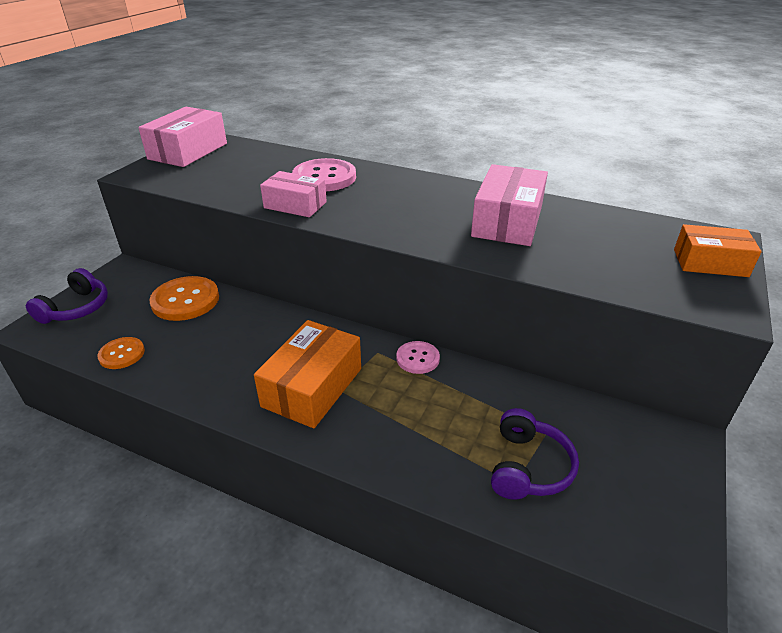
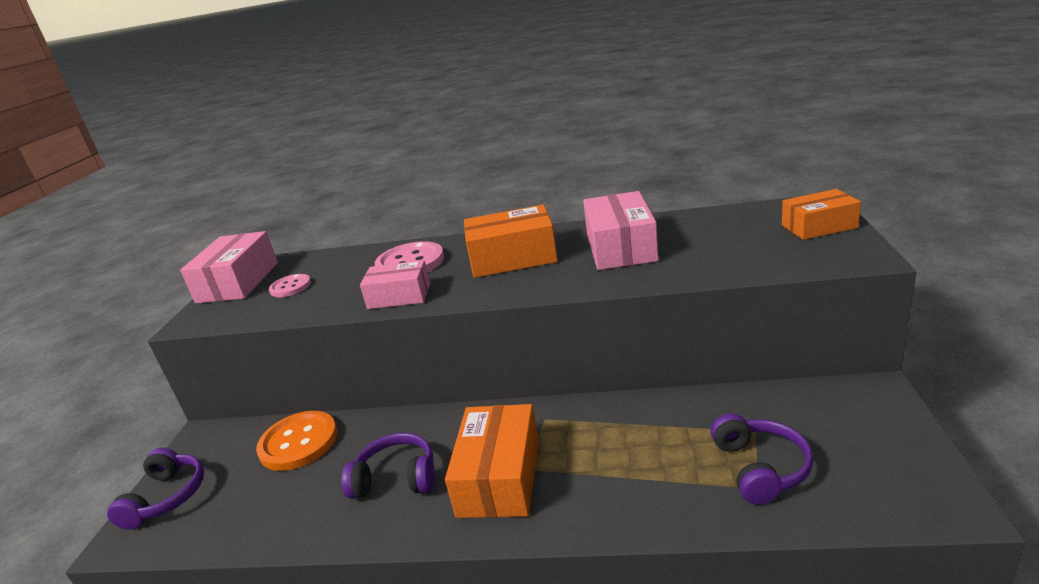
camera: 15 degrees left, 10 degrees down
(122, 354) = (257, 525): orange button -> none
(237, 357) = (396, 478): none -> purple headphones
(408, 200) = (513, 258): none -> orange box
(417, 358) = (589, 410): pink button -> pink button (290, 287)

